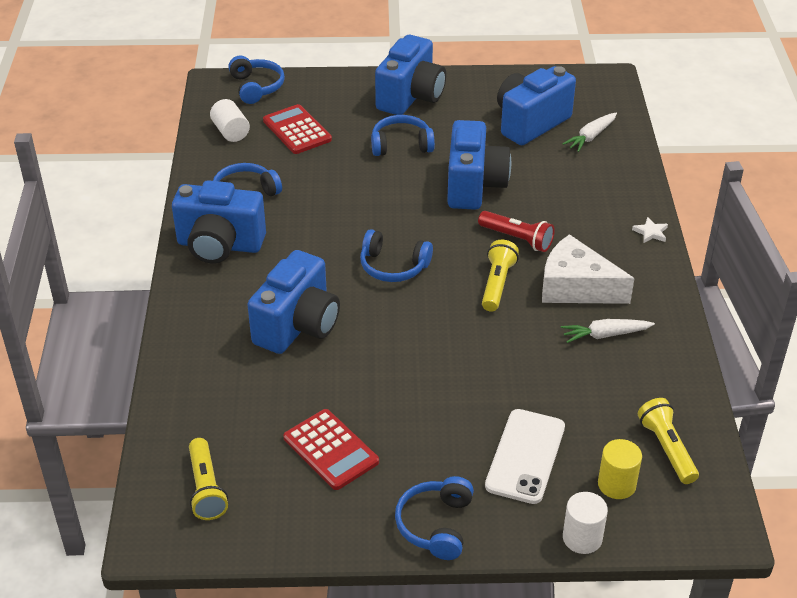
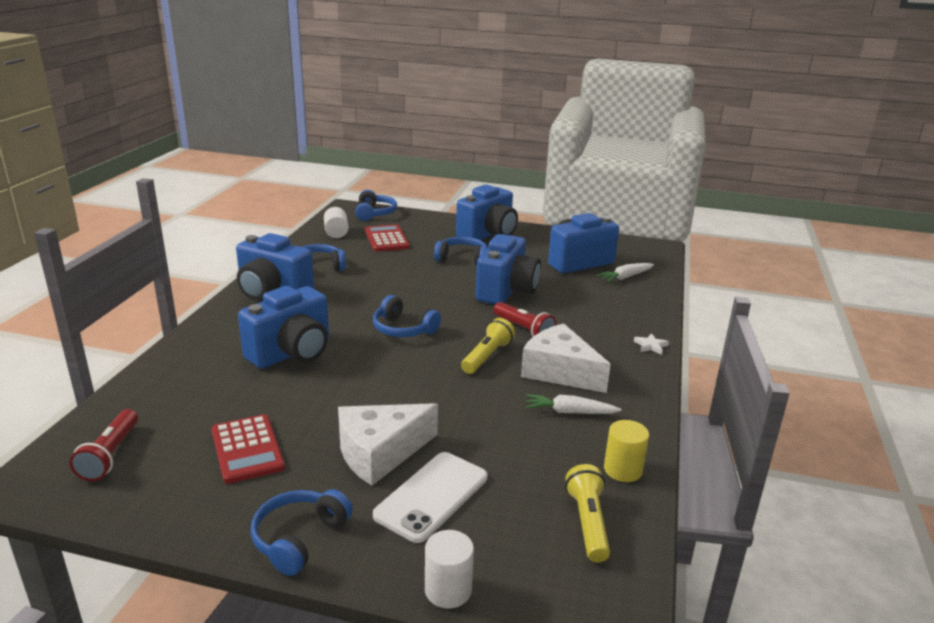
camera: 15 degrees right, 15 degrees down
(206, 488) = (110, 455): yellow flashlight -> red flashlight
(455, 423) = (380, 452): none -> white cheese
(616, 484) = (515, 545): yellow cylinder -> yellow cylinder (623, 470)

